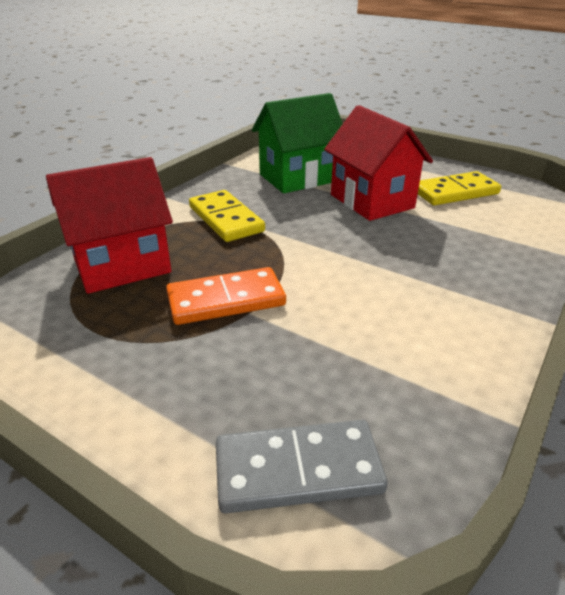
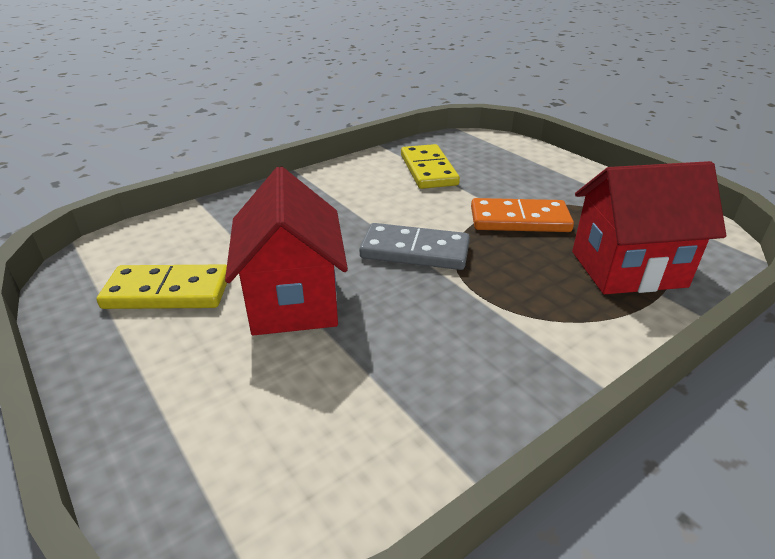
camera: 160 degrees left, 0 degrees up
(225, 219) = (507, 311): yellow domino -> yellow domino (428, 170)
(297, 178) = (359, 384): green house -> none
(298, 469) = (494, 149): grey domino -> grey domino (415, 251)

